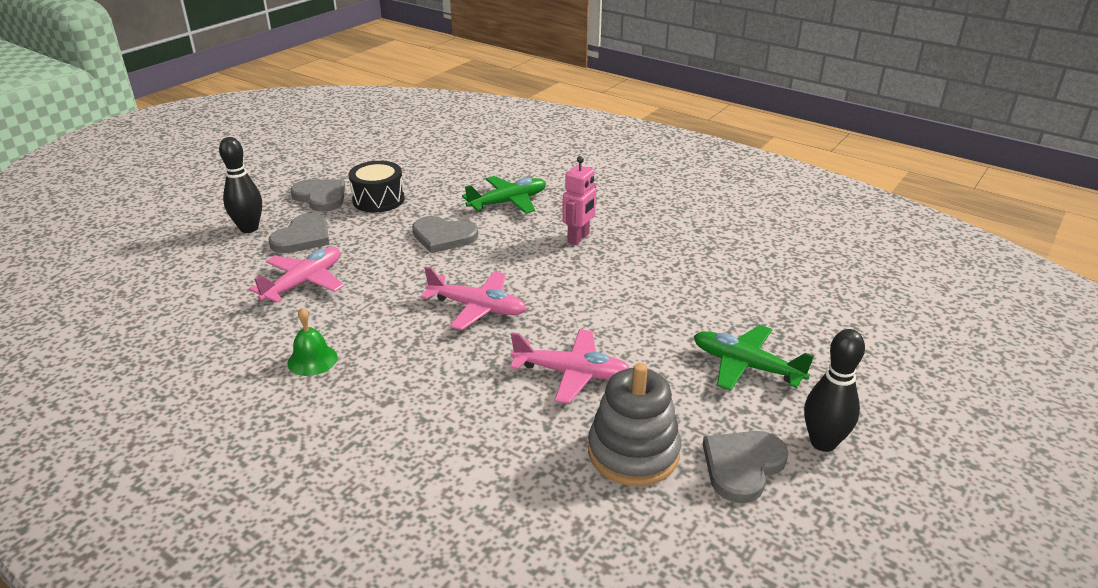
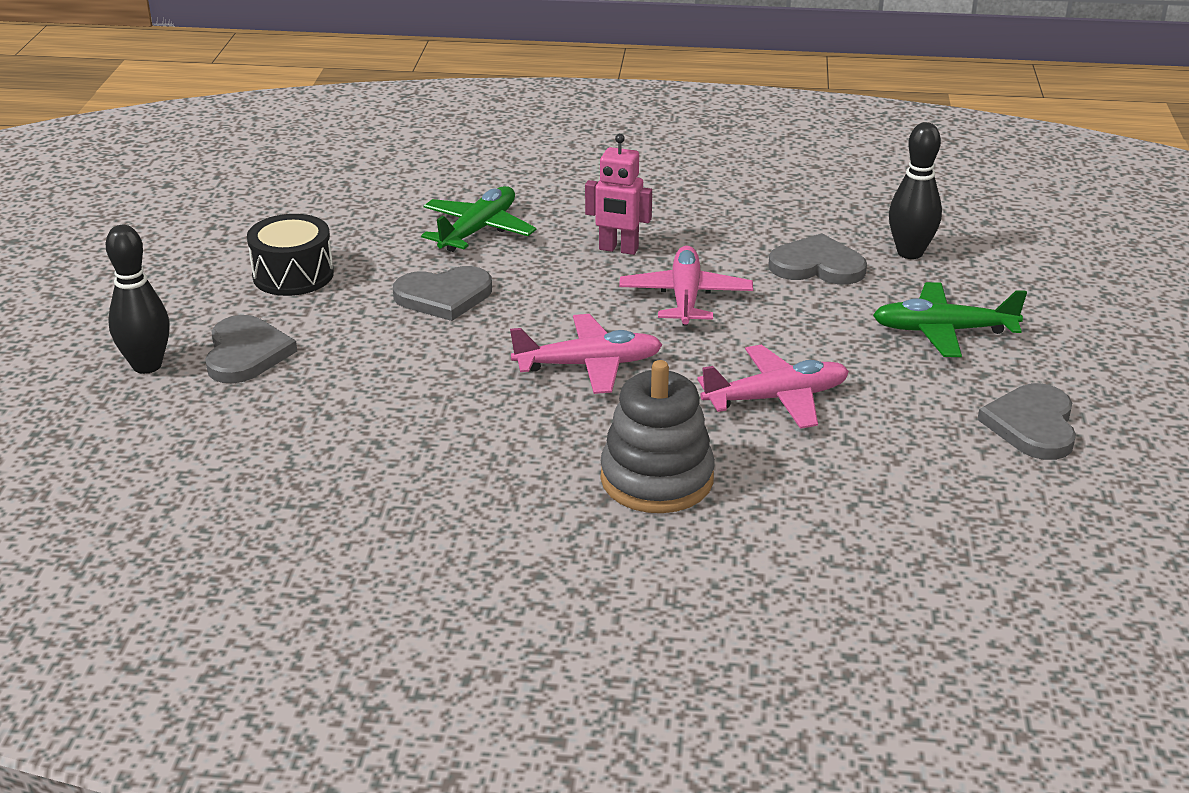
camera: 30 degrees left, 0 degrees up
(304, 282) = (325, 407): pink plane -> pink plane (685, 297)
(312, 360) = (456, 489): green bell -> none
(321, 197) = (201, 294): grey heart -> grey heart (817, 266)
(578, 238) = (618, 249): pink robot -> pink robot turned 105 degrees clockwise
(633, 452) = (921, 451): grey stacking toy -> grey stacking toy (657, 479)
(823, 442) = (1081, 378): black bowling pin -> black bowling pin (910, 253)

